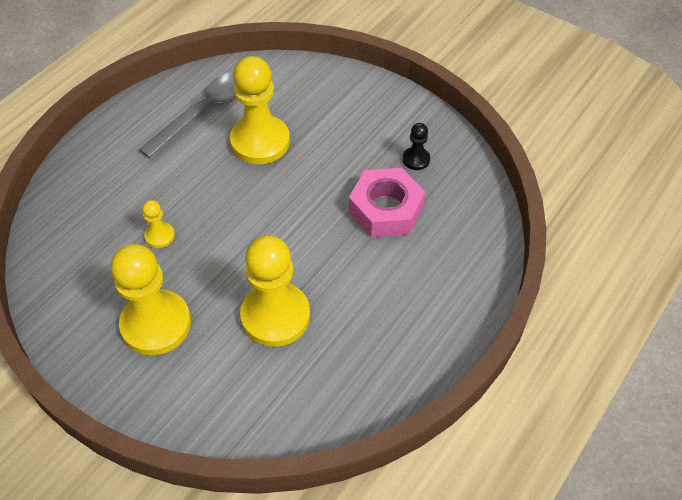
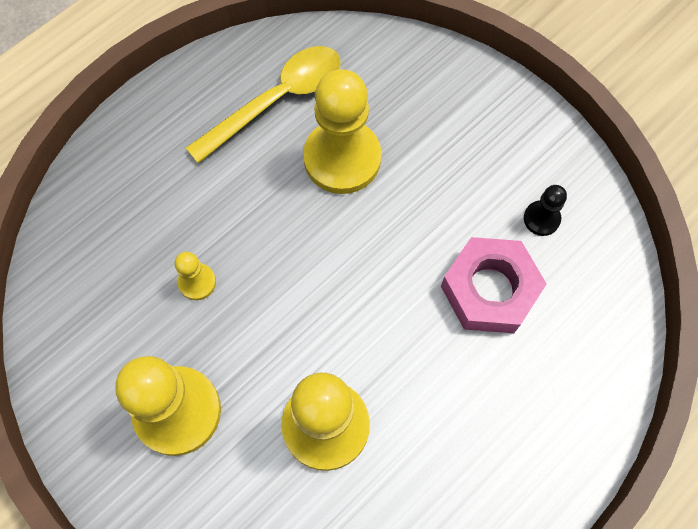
camera: 10 degrees right, 15 degrees up
(204, 112) = (277, 100): grey spoon -> yellow spoon

